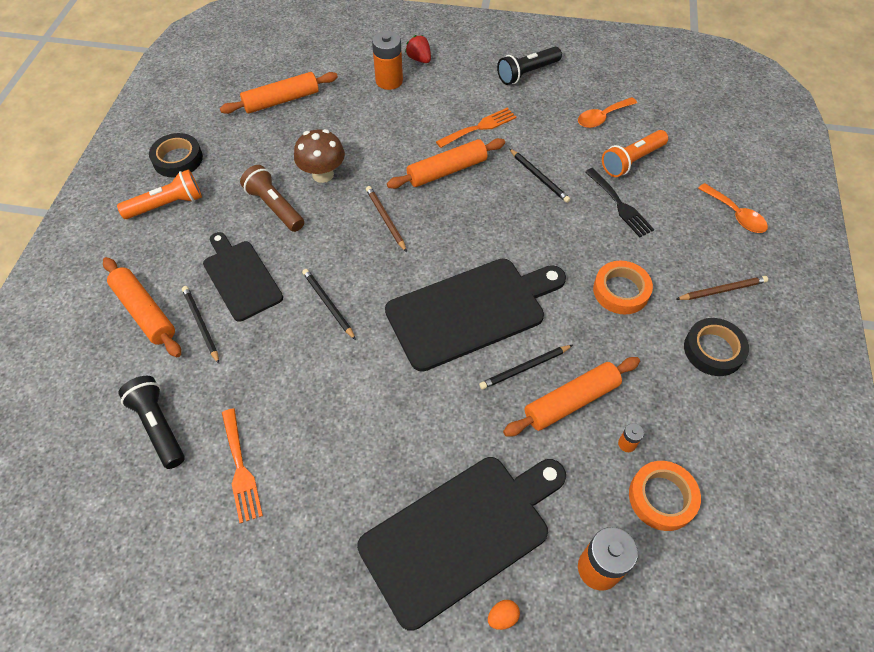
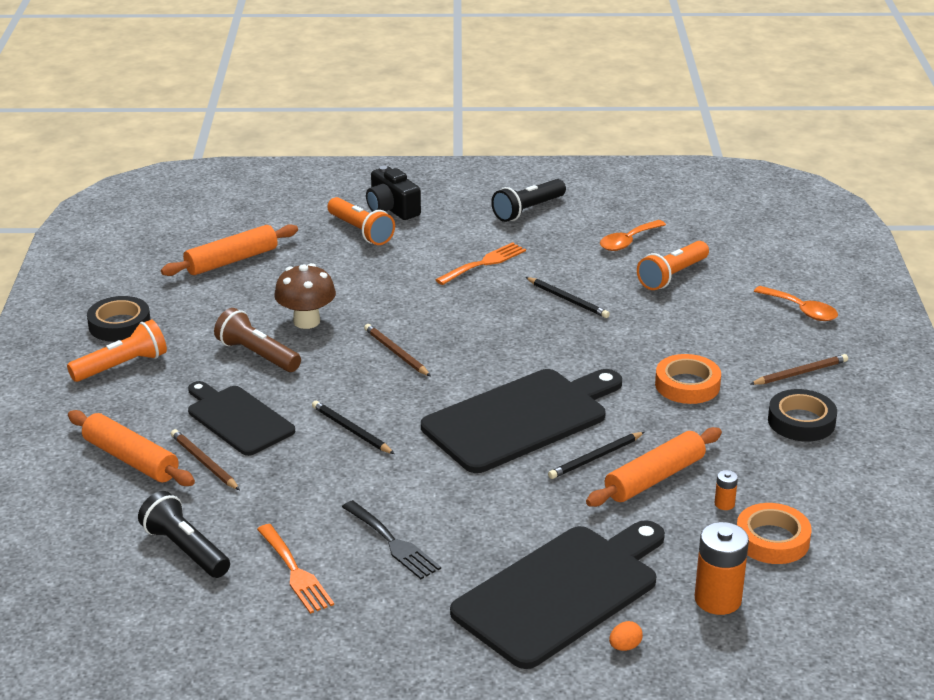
camera: 10 degrees left, 25 degrees down
(201, 324) = (204, 462): black pencil -> brown pencil
(389, 81) = (360, 231): orange battery -> orange flashlight
(419, 59) = (391, 208): red strawberry -> black camera
(447, 170) = (456, 304): orange rolling pin -> none
(620, 205) = (668, 314): black fork -> black fork (393, 542)

